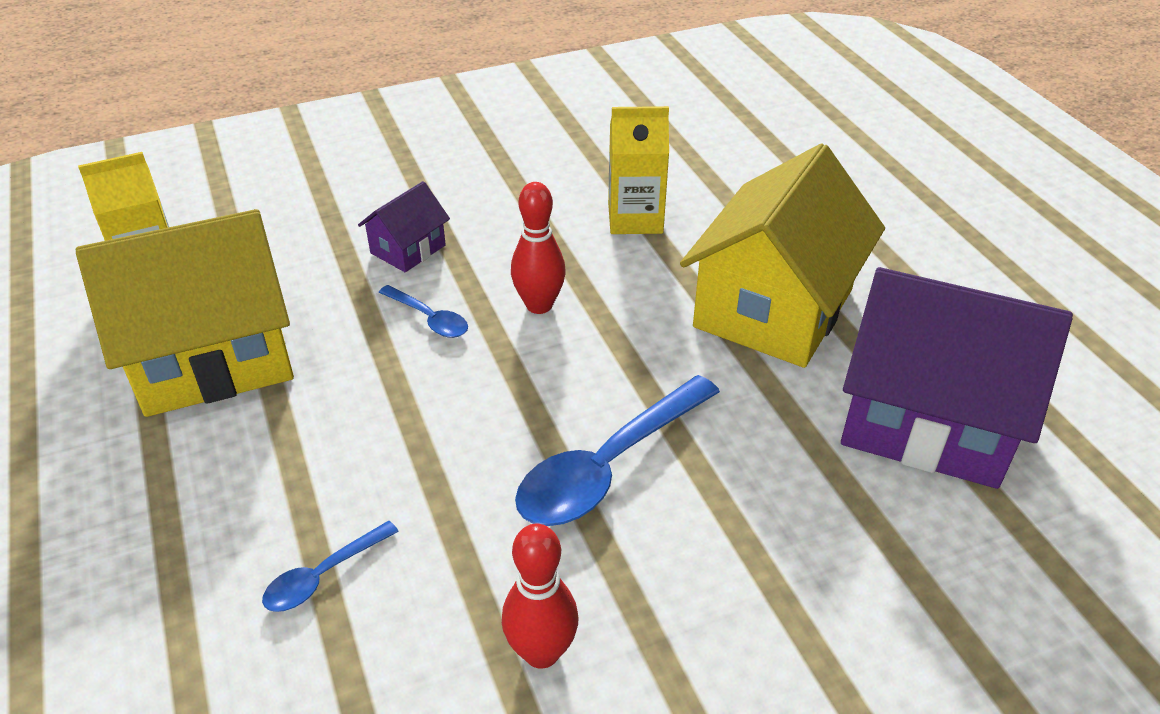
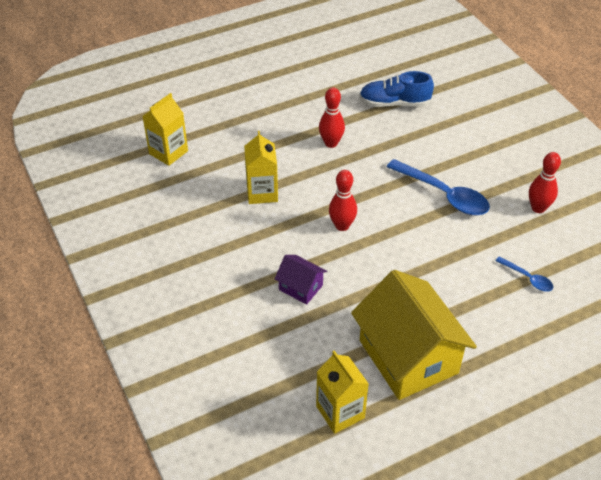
camera: 95 degrees left, 5 degrees up
(429, 318) = (360, 268): blue spoon -> none
(736, 130) = (168, 152): none -> yellow carton
(773, 308) = (331, 143): yellow house -> red bowling pin
(927, 420) = (394, 103): purple house -> blue shoe

